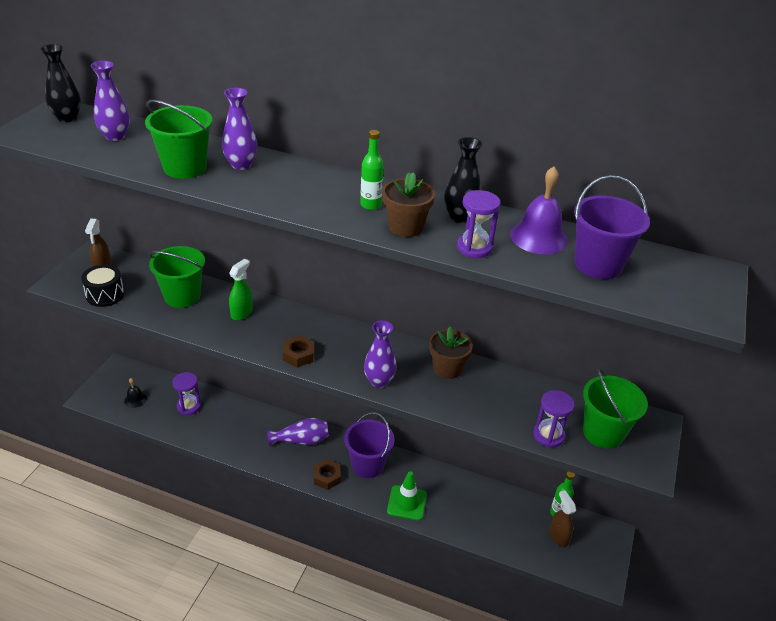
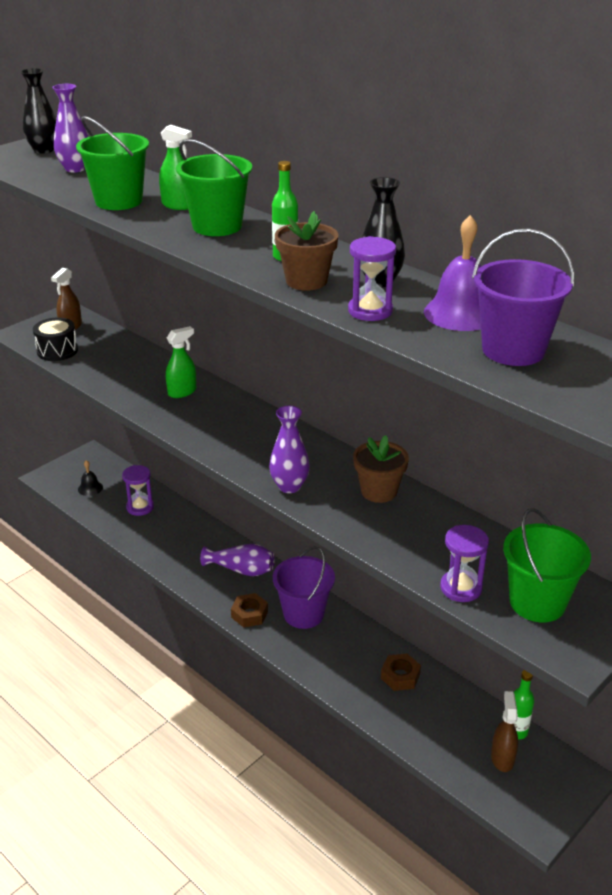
camera: 25 degrees right, 5 degrees down
(182, 296) = (131, 365): green bucket -> green bucket (217, 226)
(241, 164) = (178, 205): purple vase -> green spray bottle
(298, 355) = (216, 443): brown nut -> brown nut (400, 676)
(407, 503) = (328, 666): green traffic cone -> none

